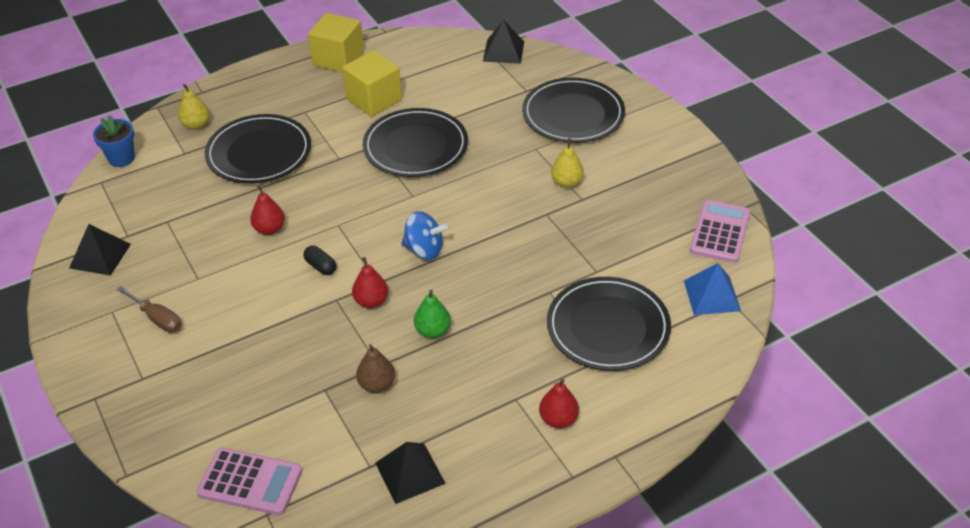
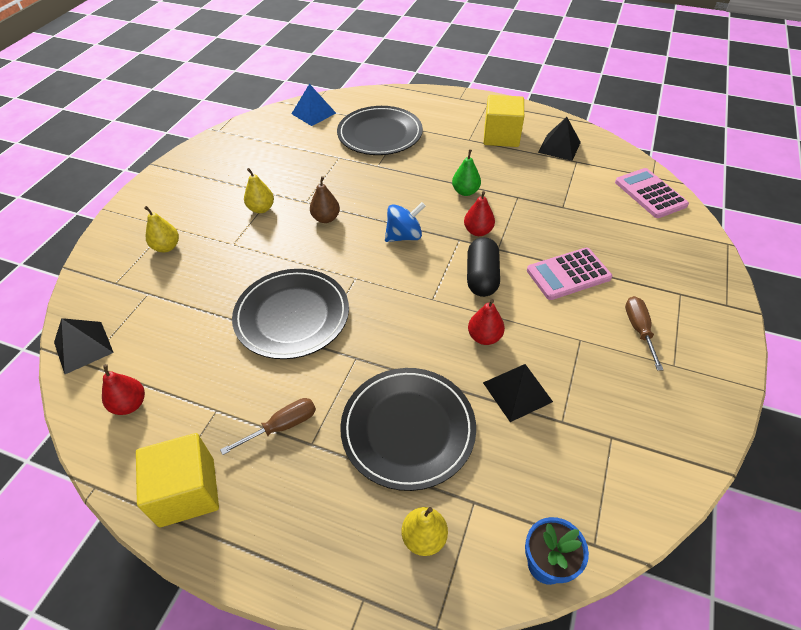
camera: 130 degrees left, 5 degrees up
(100, 256) = (653, 434): black pyramid -> black pyramid (517, 392)
(321, 266) = (481, 277): black capsule -> black capsule, size x1.80
(332, 105) = (282, 426): none -> brown screwdriver
(374, 99) = (244, 397): yellow cube -> yellow cube (501, 136)
(377, 384) = (530, 189): brown pear -> brown pear (326, 218)
(424, 250) = (404, 236): blue spinning top -> blue spinning top turned 90 degrees clockwise
(558, 419) = (462, 121): red pear -> red pear (130, 404)
(573, 114) = (166, 247): black plate -> yellow pear
(720, 232) = (253, 130): pink calculator -> pink calculator (568, 274)

